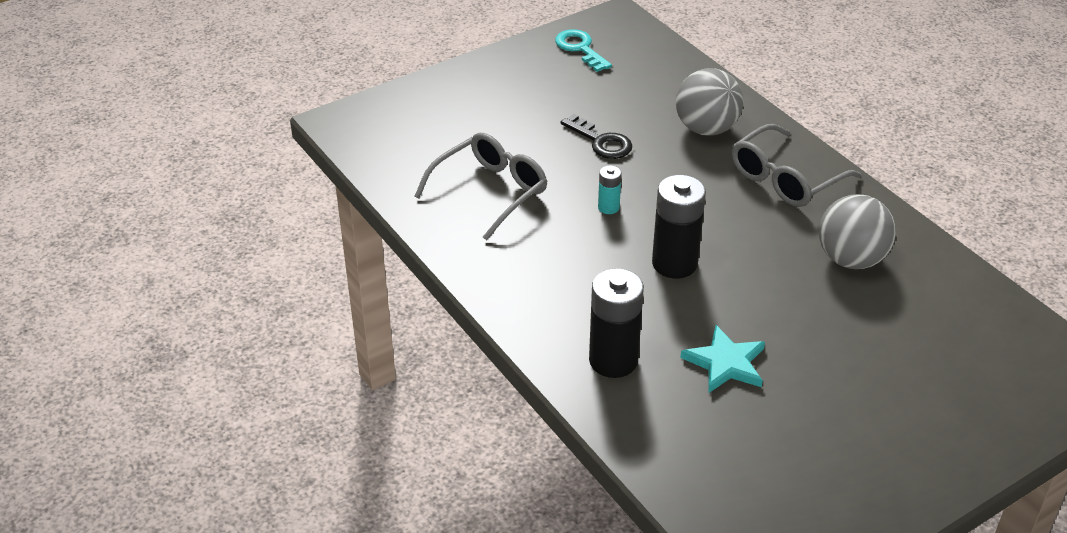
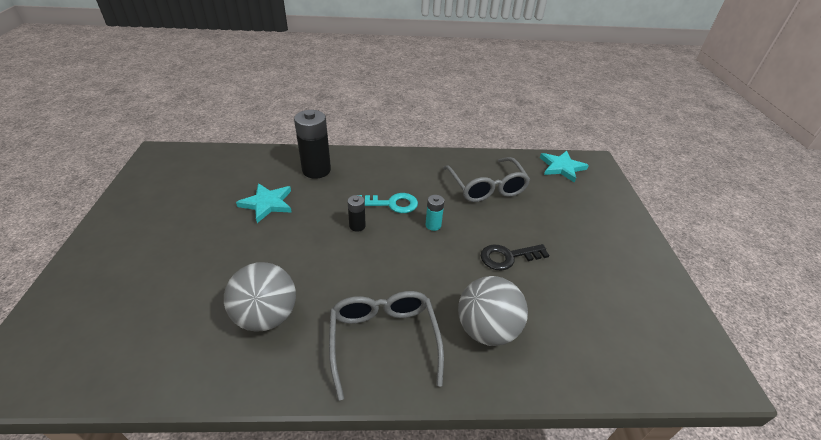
camera: 120 degrees right, 0 degrees up
(379, 144) = (562, 167): none -> turquoise star
(580, 48) = (656, 312): turquoise key -> turquoise key (392, 204)
(674, 263) = (357, 226): black battery -> black battery, size x0.50

